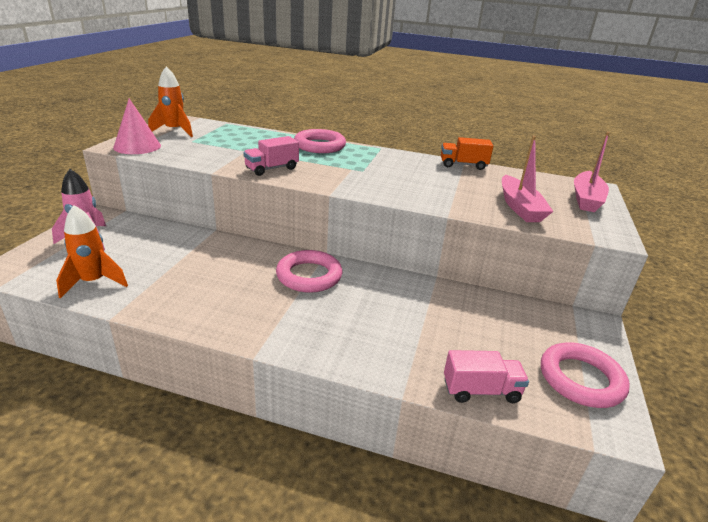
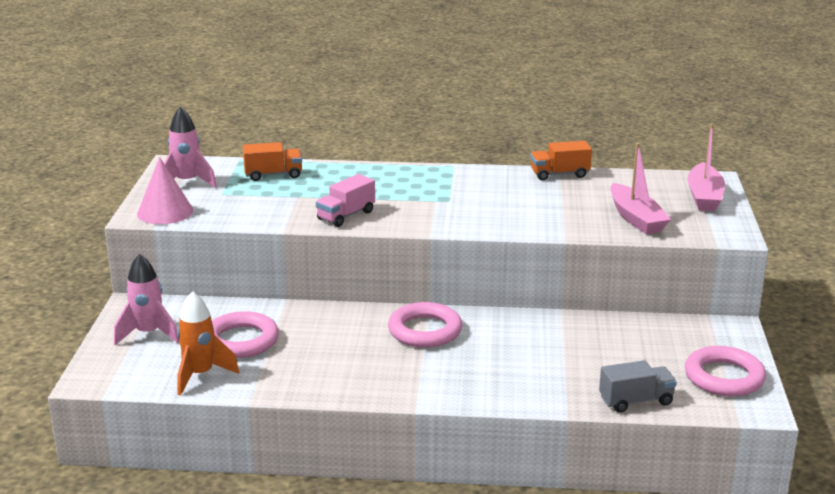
camera: 10 degrees left, 5 degrees down
(174, 131) = (187, 183): orange rocket -> pink rocket
(241, 135) = (273, 175): none -> orange truck
(319, 146) = (379, 175): pink ring -> pink ring (241, 341)
(481, 390) = (636, 401): pink truck -> grey truck

